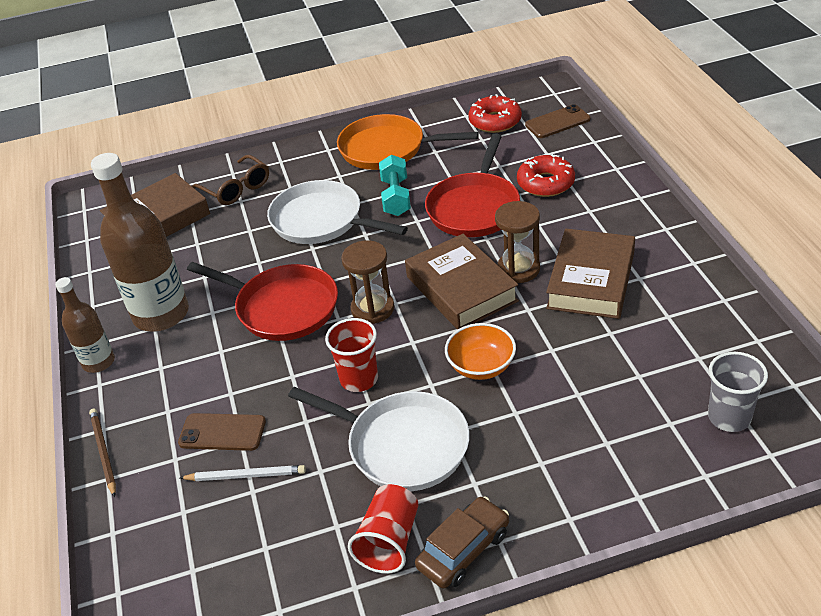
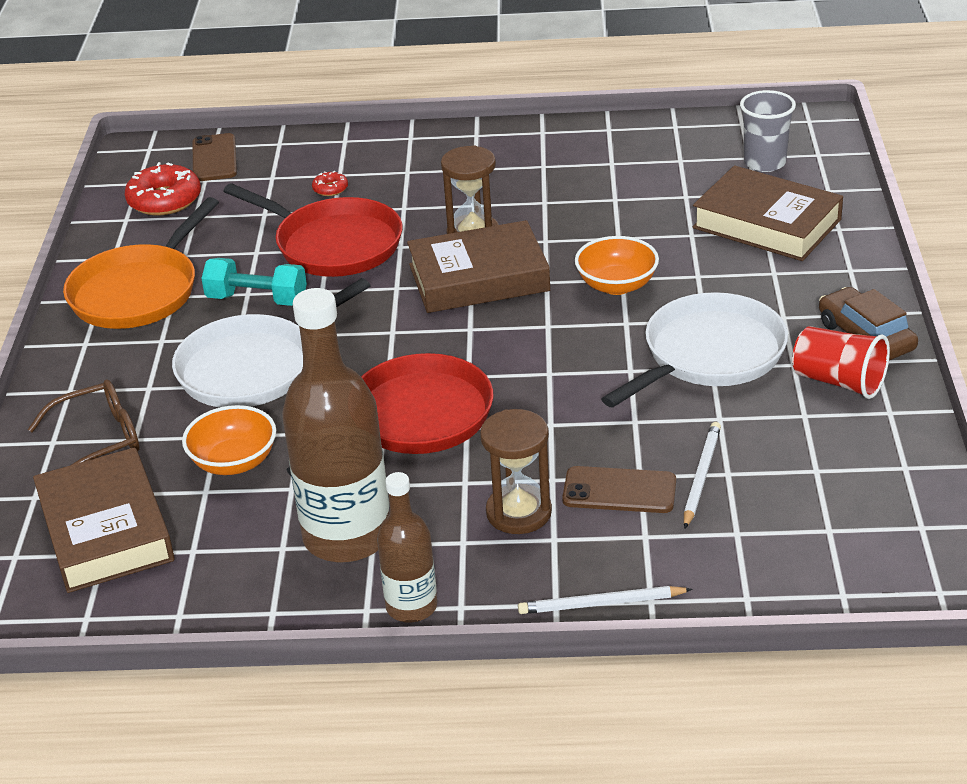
camera: 75 degrees left, 5 degrees down
(103, 452) = (601, 604): brown pencil -> white pencil
(222, 432) = (619, 491): brown phone -> brown phone turned 75 degrees clockwise
(225, 245) = (234, 462): none -> orange bowl
(359, 379) = (587, 372): red cup -> none
(372, 309) = (469, 347): brown hourglass -> brown hourglass (519, 512)
(545, 183) = (330, 189): red donut -> red donut, size x0.48
(591, 280) = (526, 194): brown book -> brown book (766, 224)

